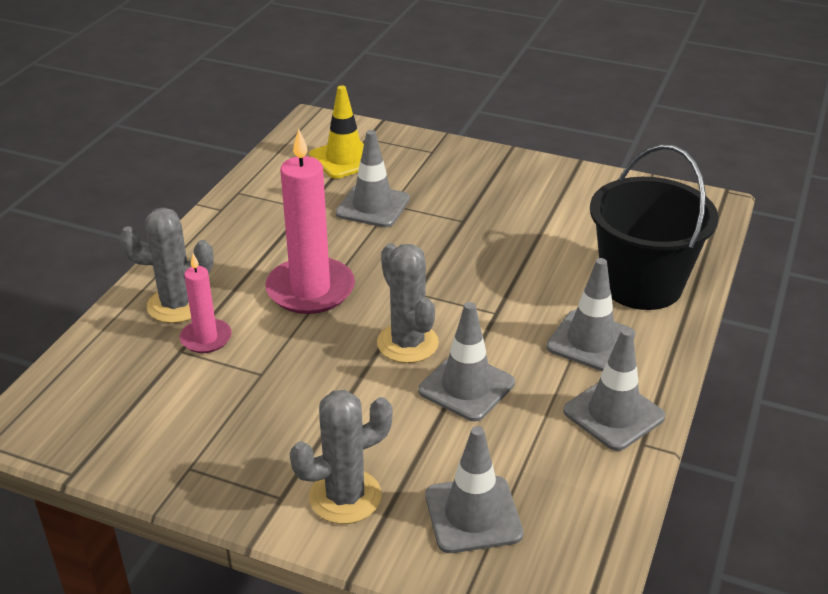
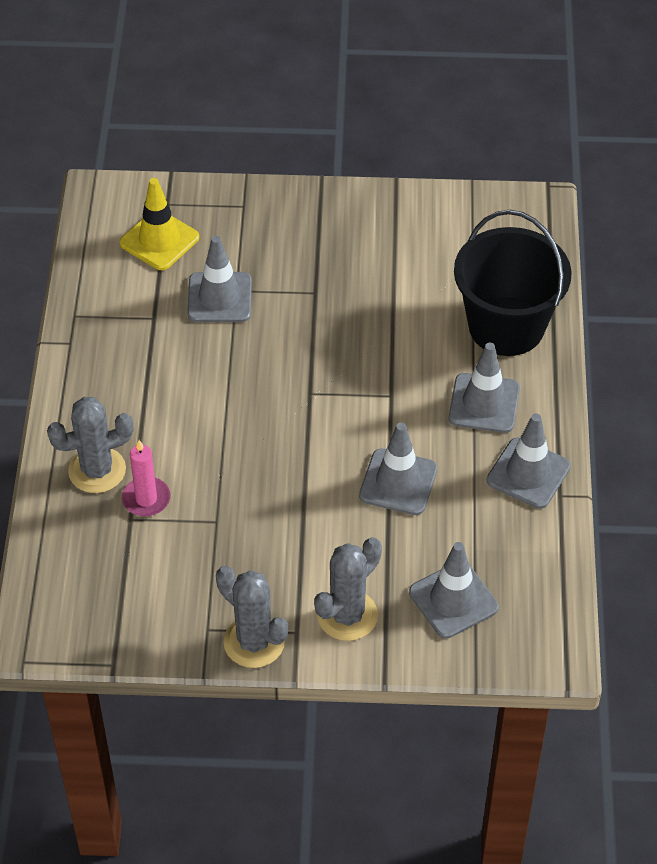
camera: 20 degrees left, 15 degrees up
(310, 290) = (212, 417): pink candle -> none
(407, 343) = (328, 451): grey cactus -> grey cactus (254, 642)

